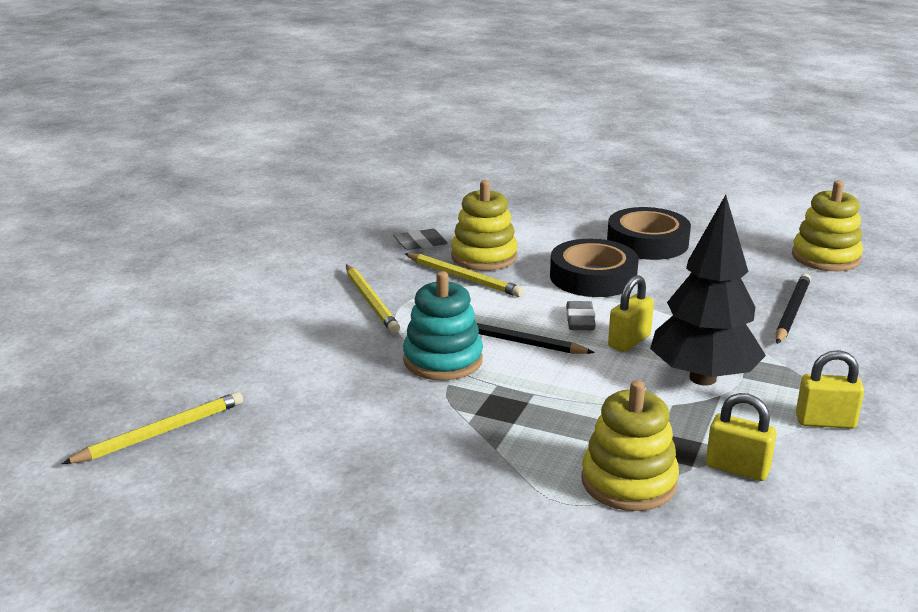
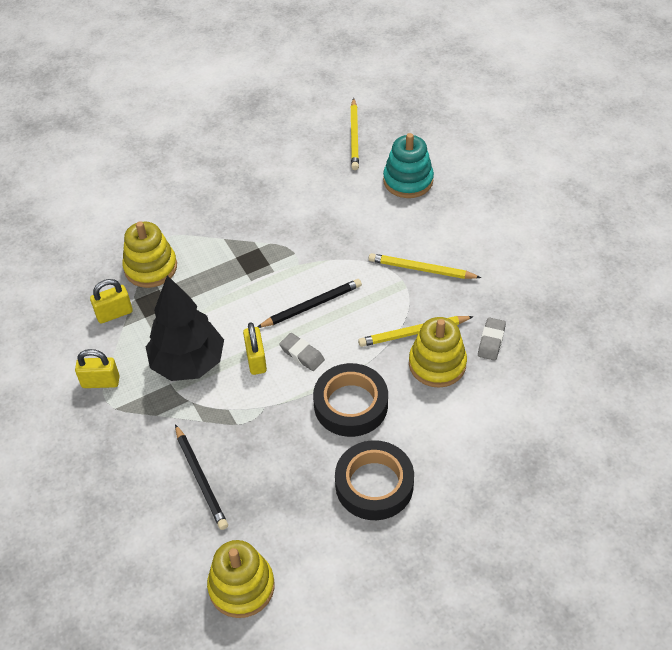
camera: 130 degrees right, 25 degrees up
(443, 360) = (320, 264): turquoise stacking toy -> turquoise stacking toy (408, 180)
(825, 422) = (100, 382): yellow padlock -> yellow padlock turned 45 degrees clockwise

